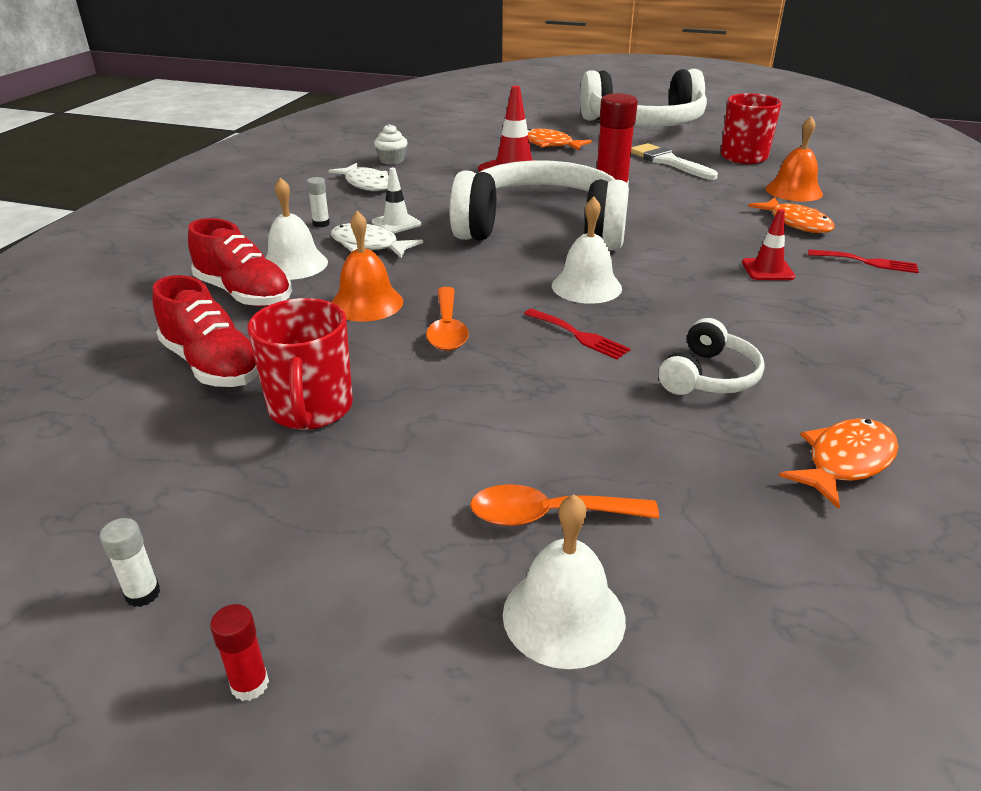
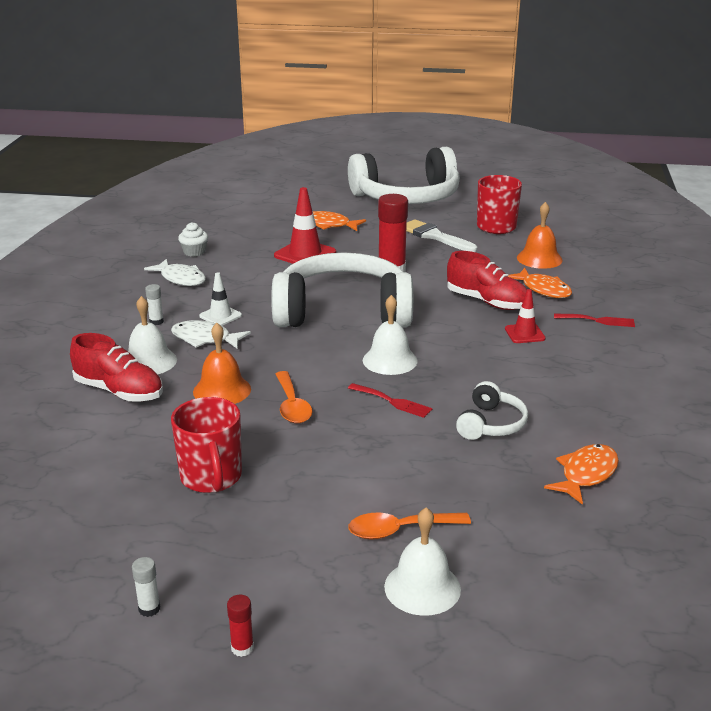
camera: 10 degrees left, 5 degrees down
(213, 365) = (122, 452): red shoe -> red shoe (487, 302)

